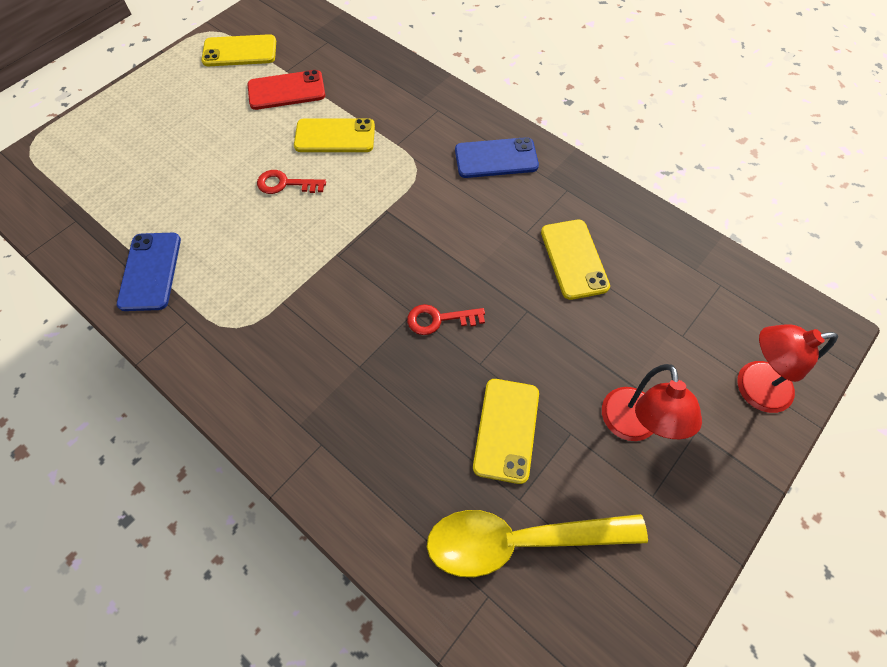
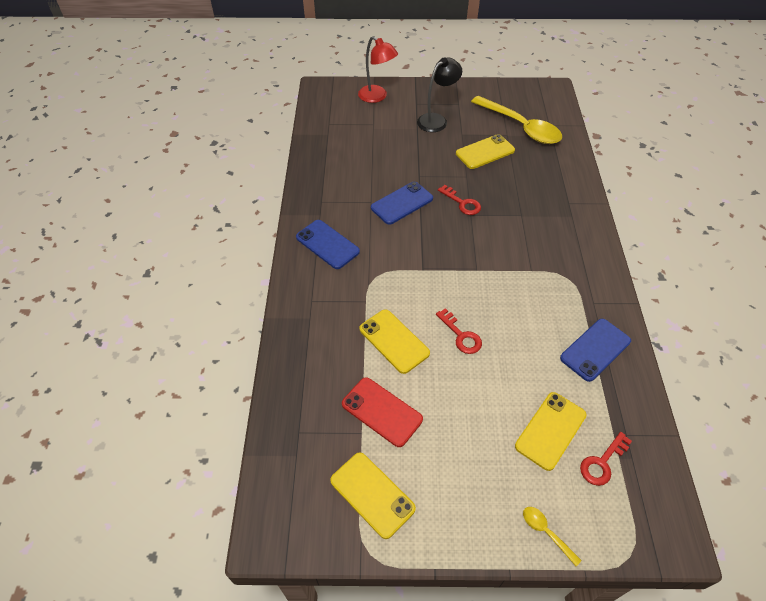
camera: 130 degrees left, 10 degrees down
(85, 185) = (602, 463): none -> red key
(101, 116) = (546, 532): none -> yellow spoon
(496, 259) = (402, 203): none -> blue phone
(574, 259) = (368, 175): yellow phone -> yellow phone (550, 430)
(632, 426) = (436, 120): red lamp -> black lamp

